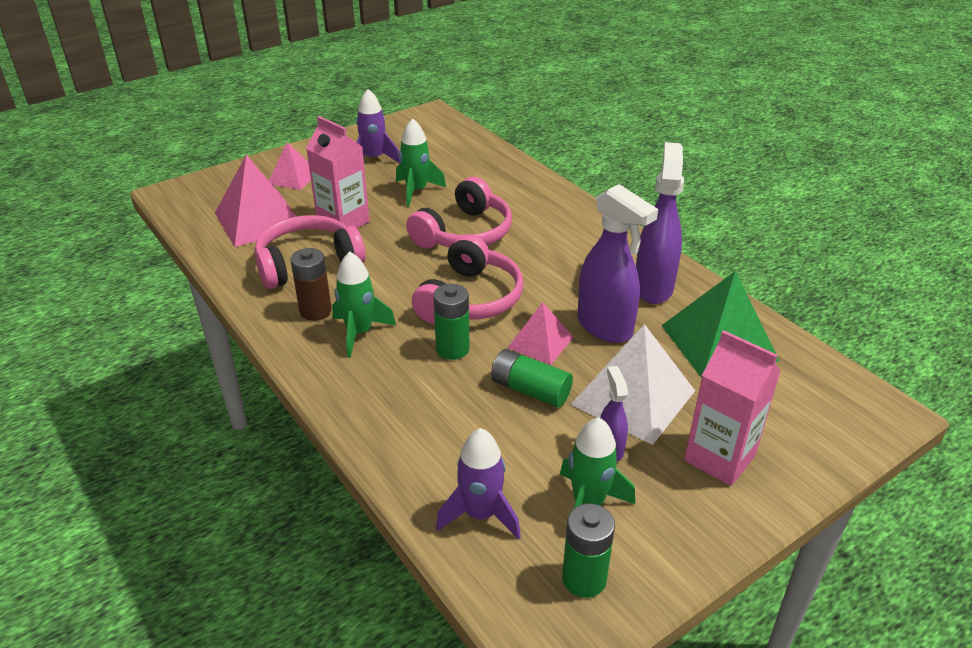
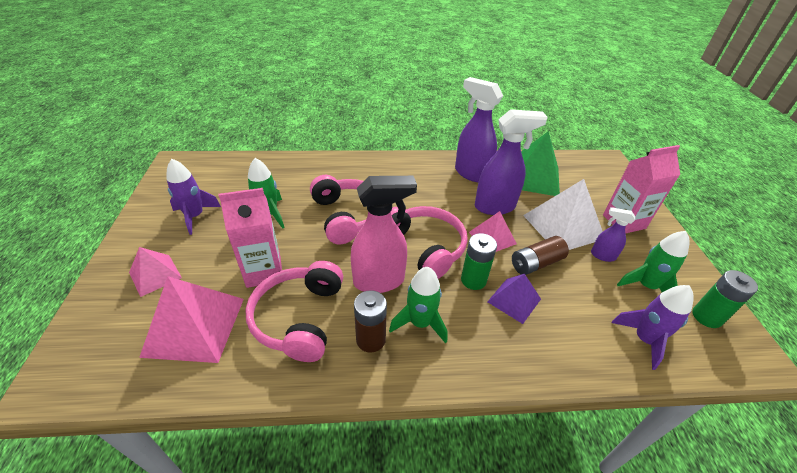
camera: 60 degrees left, 5 degrees up
(392, 288) = (379, 281): none -> pink spray bottle
(449, 388) = (514, 300): none -> purple pyramid
(530, 390) = (536, 263): green battery -> brown battery

